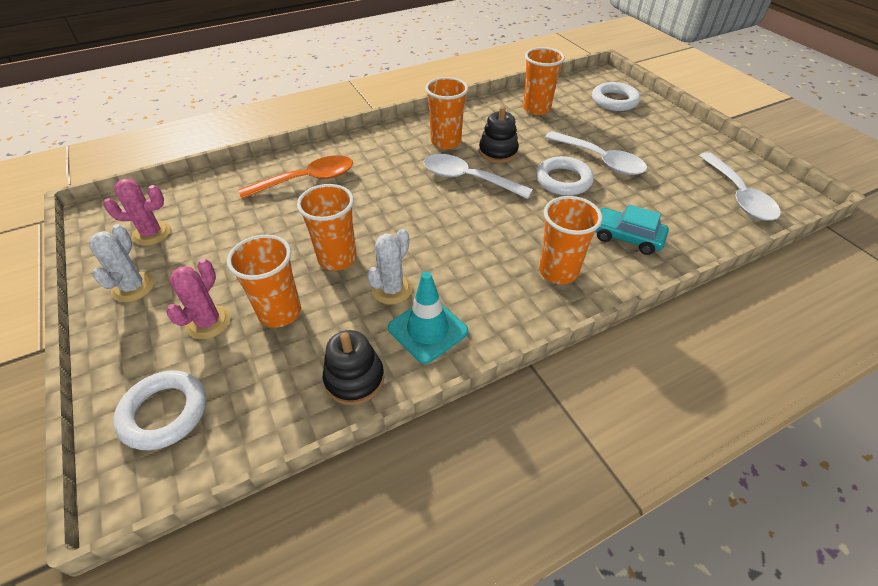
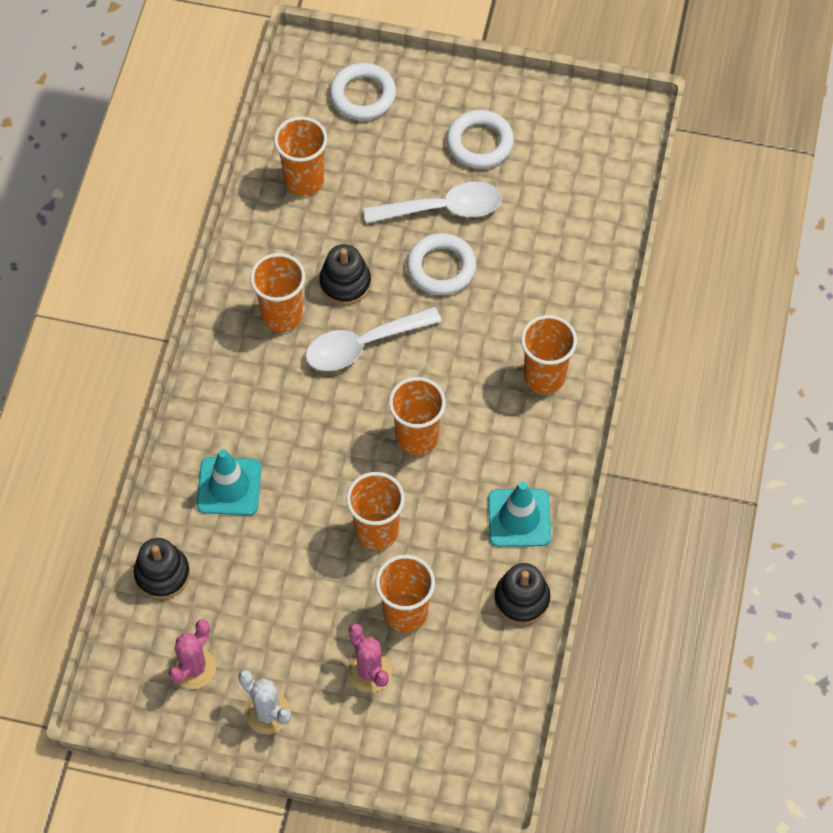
camera: 50 degrees left, 15 degrees up
(164, 413) = (443, 742): white ring -> white ring (479, 143)
(218, 186) = (162, 574): none -> black stacking toy
(307, 180) = (229, 486): orange spoon -> turquoise traffic cone
(392, 289) = (453, 513): white cactus -> none
(432, 237) = (417, 438): none -> orange cup
(626, 237) = (555, 291): turquoise car -> none
(738, 195) = (590, 153): white spoon -> none

